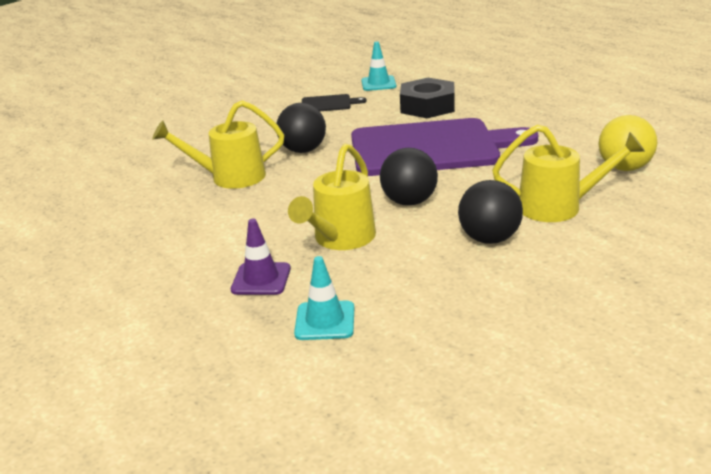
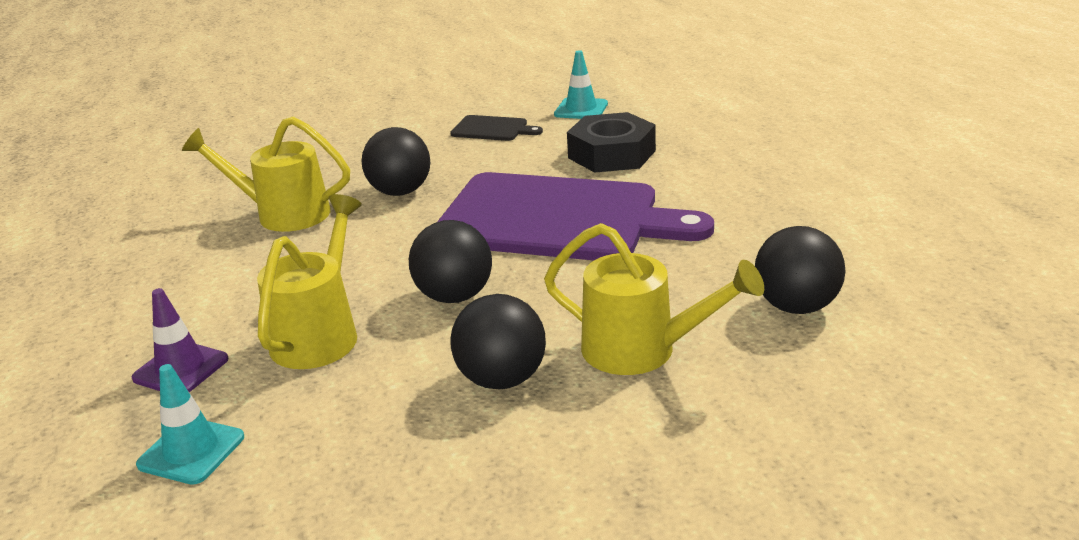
camera: 20 degrees right, 0 degrees up
(340, 239) = (320, 333): yellow watering can -> yellow watering can turned 150 degrees clockwise
(624, 168) = (796, 306): yellow ball -> black ball

